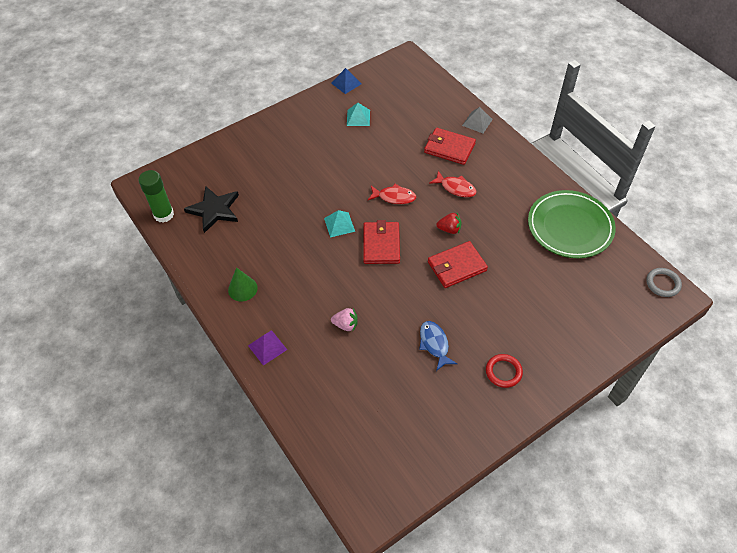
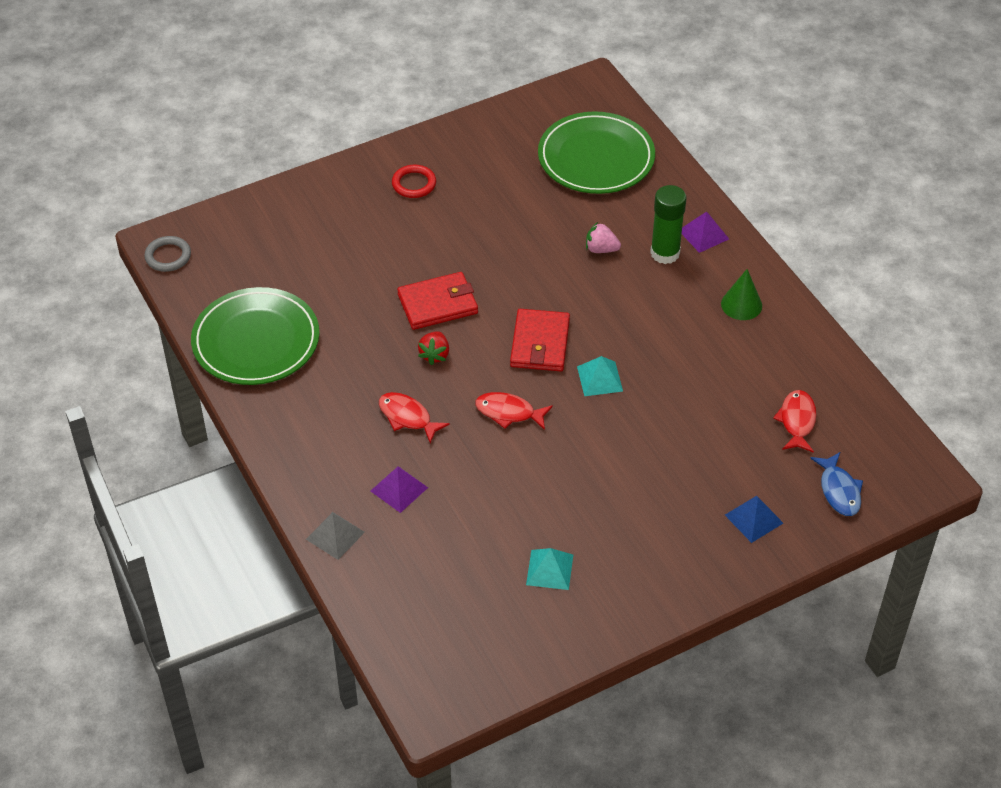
camera: 175 degrees left, 5 degrees down
(164, 214) = (877, 422): green glue stick -> green glue stick (665, 253)
(214, 210) = (797, 421): black star -> red fish
(346, 83) = (565, 654): blue pyramid -> blue pyramid (754, 518)
(357, 418) = (596, 158): none -> green plate
(434, 344) = (490, 218): blue fish -> blue fish (839, 490)
(449, 148) = (399, 489): red wallet -> purple pyramid
(449, 229) = (435, 355): red strawberry -> red strawberry turned 90 degrees counterclockwise

